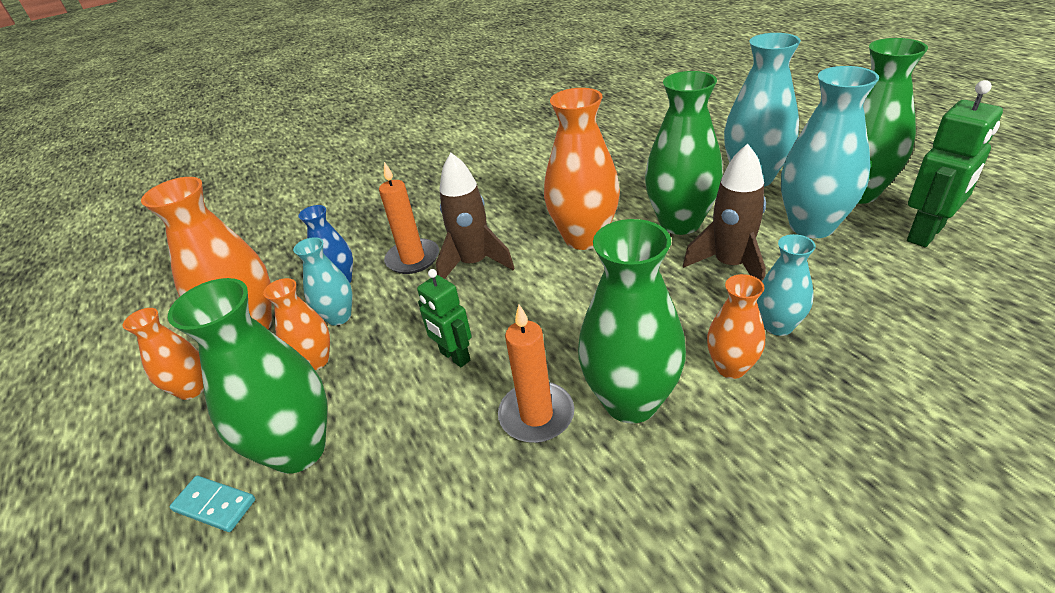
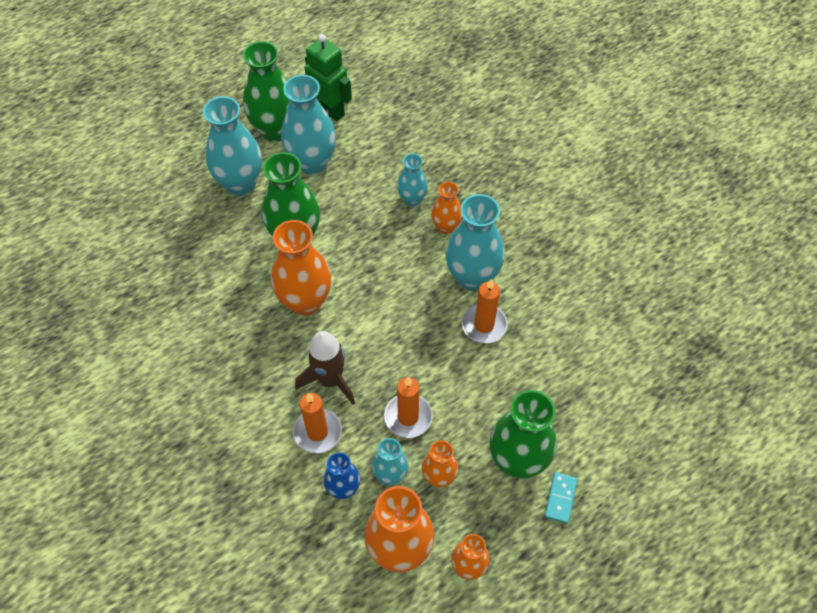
camera: 100 degrees left, 20 degrees up
(407, 330) = (408, 417): none -> orange candle
(454, 357) = (436, 379): green robot -> none
(631, 401) = (472, 277): green vase -> turquoise vase
(730, 265) = (351, 214): brown rocket -> none

